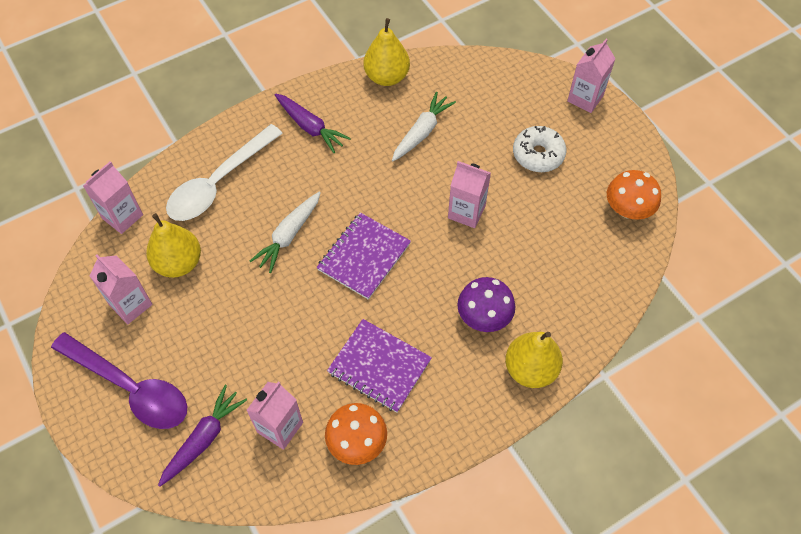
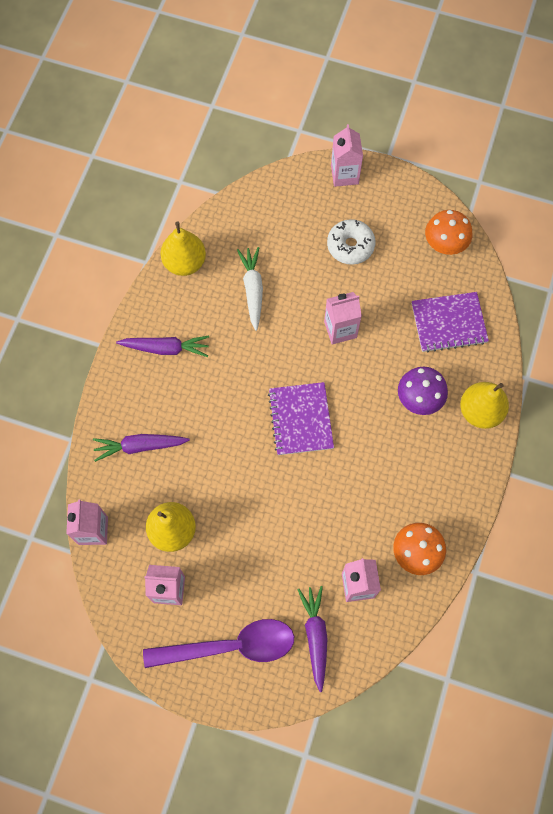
camera: 40 degrees left, 10 degrees up
(218, 183) = (140, 446): white spoon -> purple carrot
(289, 235) = (232, 445): white carrot -> none
(379, 366) = (383, 489): purple notebook -> purple notebook (448, 323)

